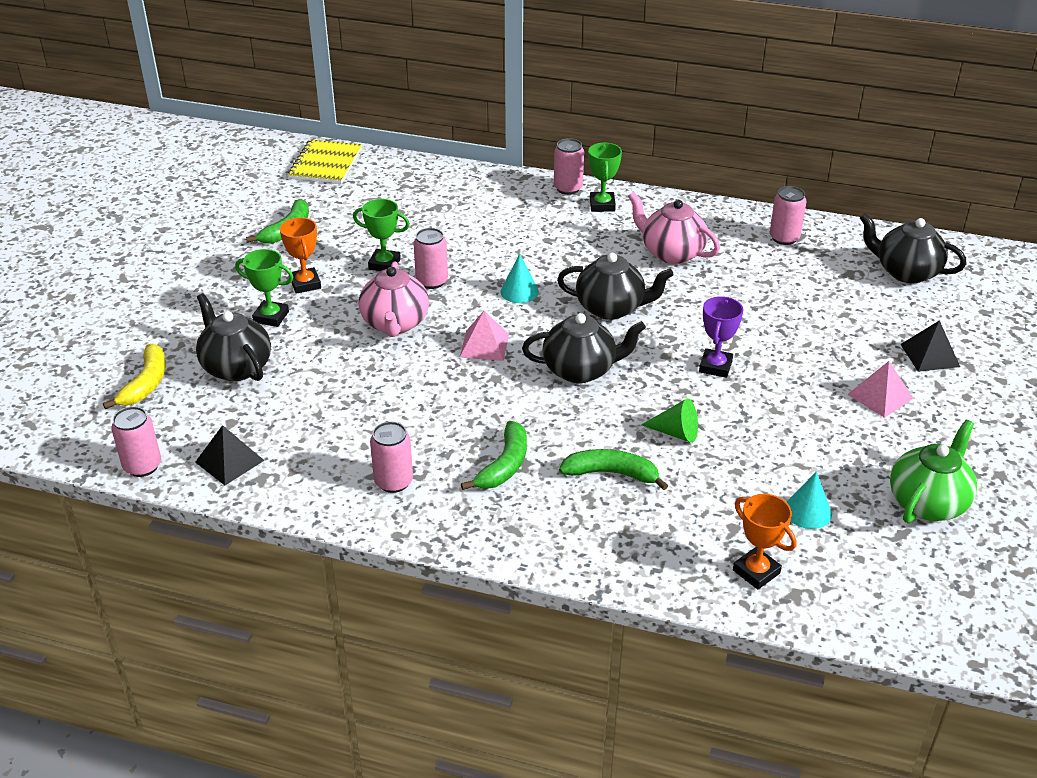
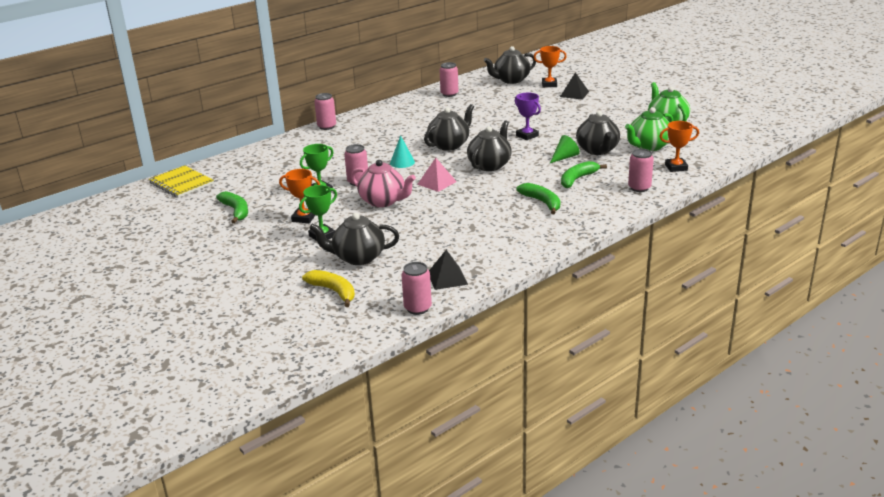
camera: 55 degrees left, 10 degrees down
(393, 482) = (522, 234): pink can -> pink can (639, 188)
(602, 205) = (356, 123): green trophy -> none
(671, 253) = (424, 119): pink teapot -> none
(735, 458) = (597, 150): none -> black teapot
(807, 511) = (648, 146): turquoise cone -> green teapot
(880, 396) = (590, 111): pink pyramid -> none
(936, 315) = (549, 84): none -> orange trophy

